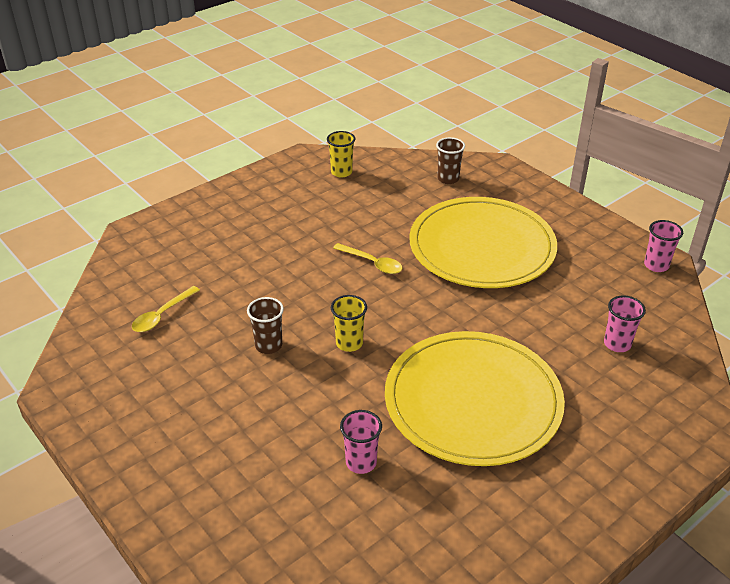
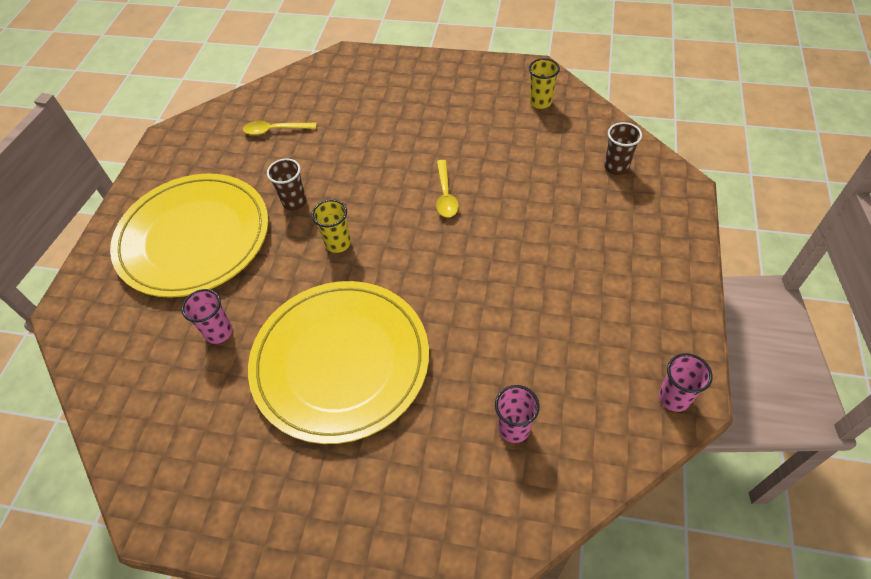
camera: 55 degrees right, 15 degrees up
(482, 247) = (545, 248): yellow plate -> yellow plate (193, 237)

